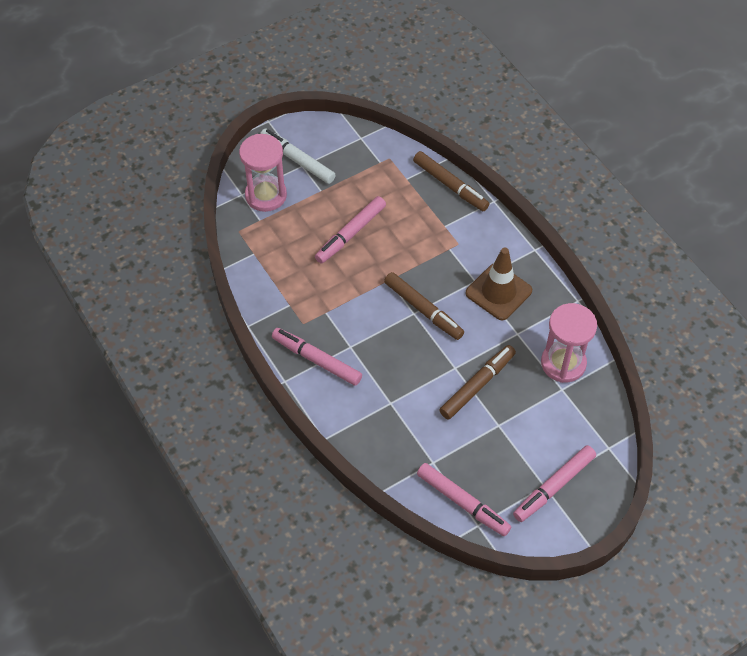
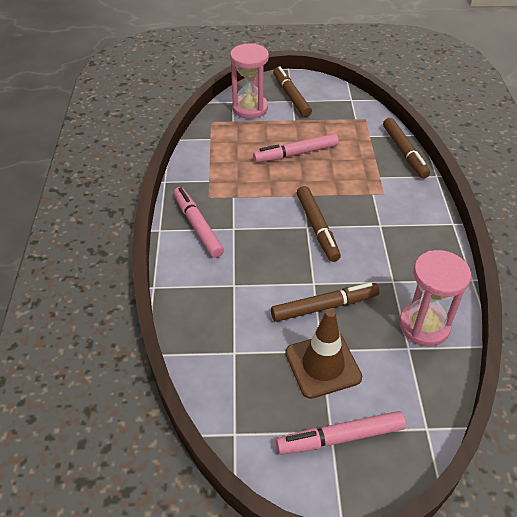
camera: 30 degrees right, 10 degrees down
(297, 160) = (291, 96): white marker -> brown marker
(462, 503) = (235, 404): pink marker -> none
(498, 292) = (396, 242): brown traffic cone -> brown traffic cone (323, 365)

